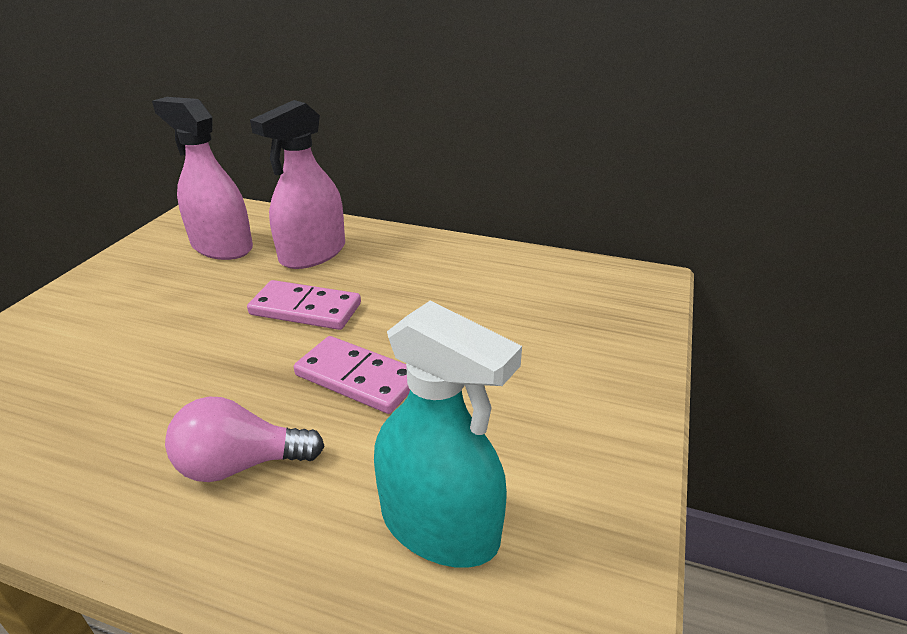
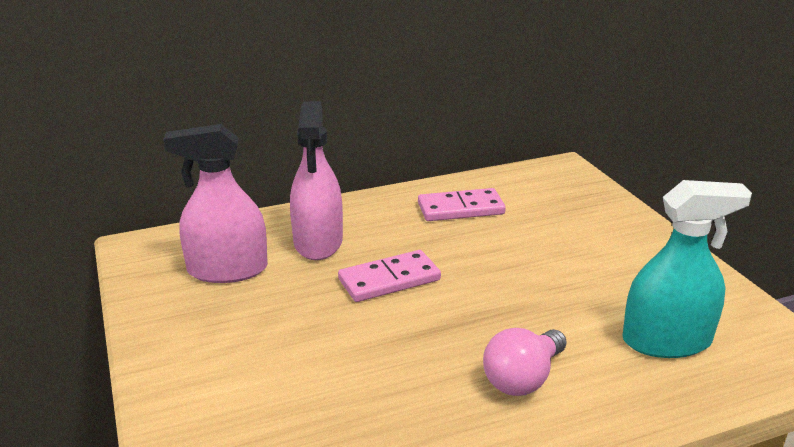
camera: 40 degrees left, 5 degrees down
(357, 378) = (502, 300): pink domino -> pink domino (461, 209)

